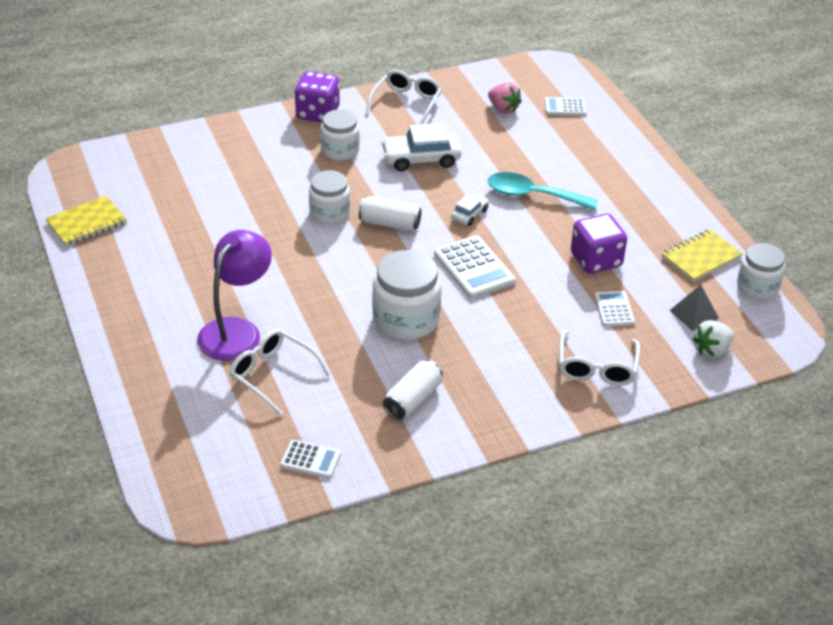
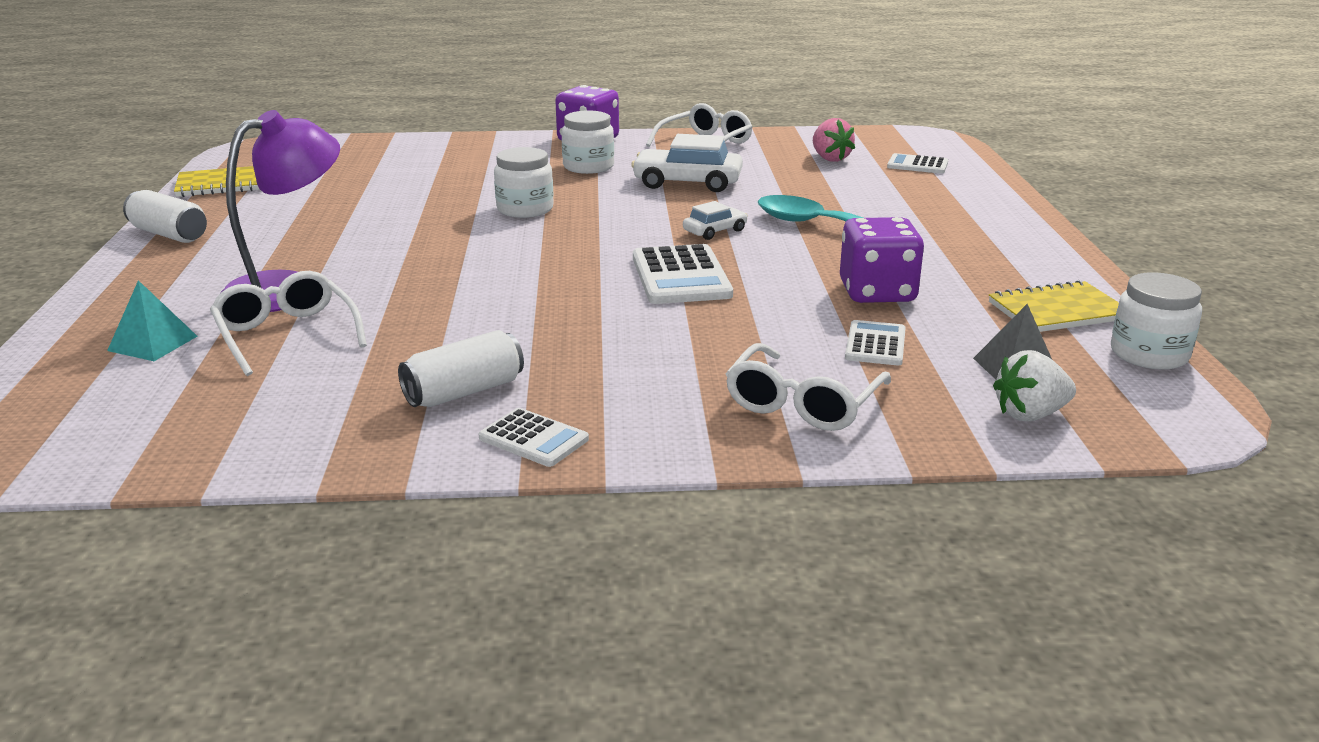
camera: 20 degrees right, 15 degrees down
(196, 400) = (152, 343): none -> turquoise pyramid
(310, 459) = (234, 432): white calculator -> white calculator (533, 439)
(390, 224) = (596, 226): white can -> white can (169, 234)
(406, 319) = (535, 310): white jar -> none

